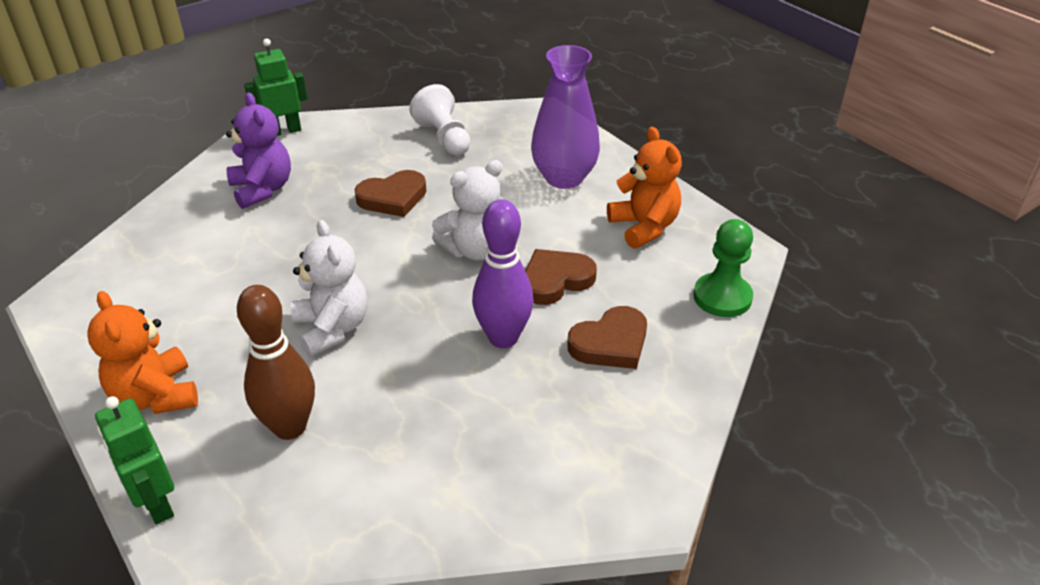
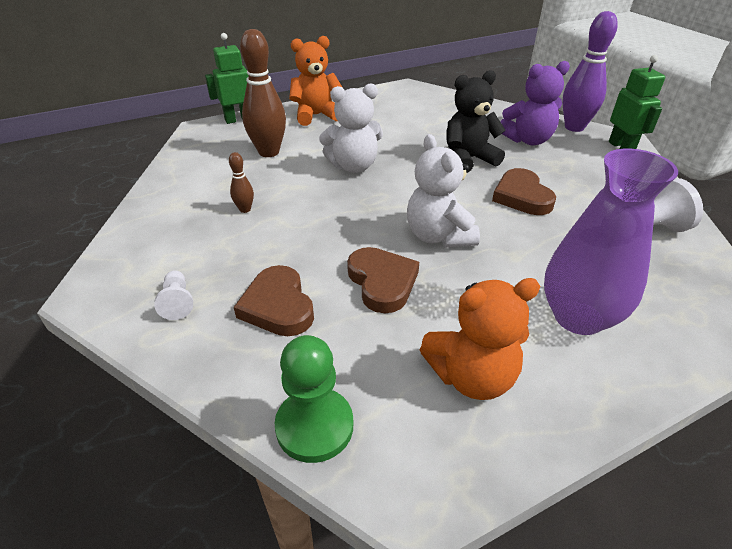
camera: 100 degrees right, 0 degrees up
(312, 233) = (468, 159): none -> black teddy bear
(451, 412) = (245, 209): none -> brown bowling pin
(503, 338) = (313, 241): purple bowling pin -> purple bowling pin (574, 127)
(632, 420) = (177, 302): none -> white pawn

